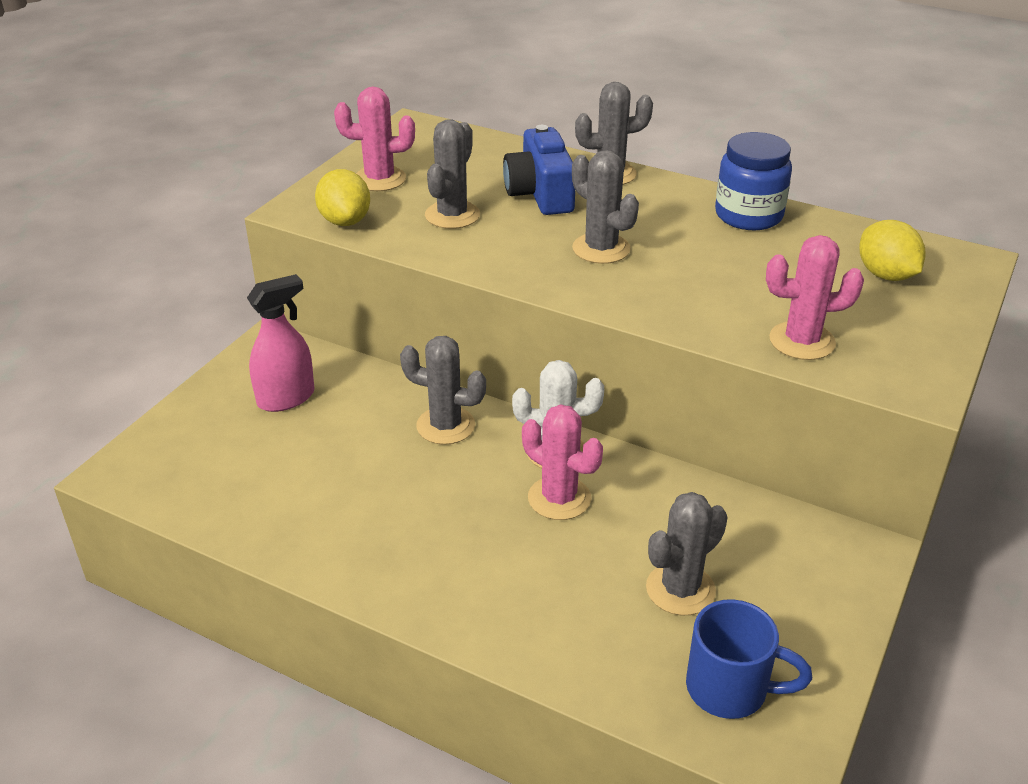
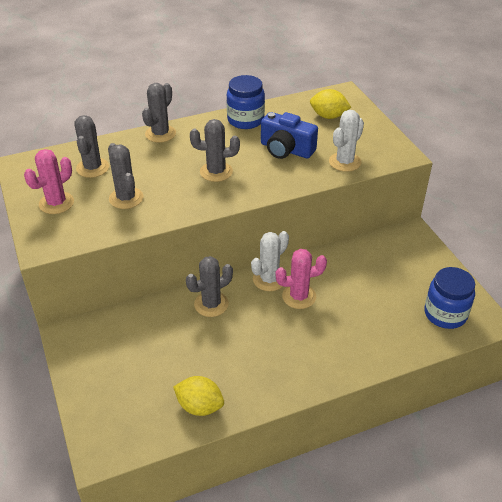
camera: 50 degrees left, 5 degrees up
(286, 398) = (121, 350): pink spray bottle -> none
(345, 221) = (79, 235): yellow lemon -> yellow lemon (200, 406)
(540, 194) = (147, 162): blue camera -> blue camera (286, 149)
(680, 589) = (385, 294): grey cactus -> grey cactus (92, 168)
(730, 689) = (445, 314): blue mug -> blue jar
(802, 341) = (345, 162): pink cactus -> white cactus

